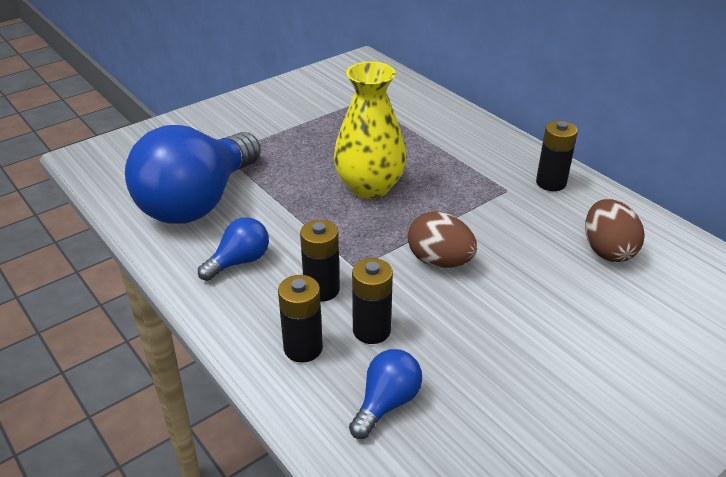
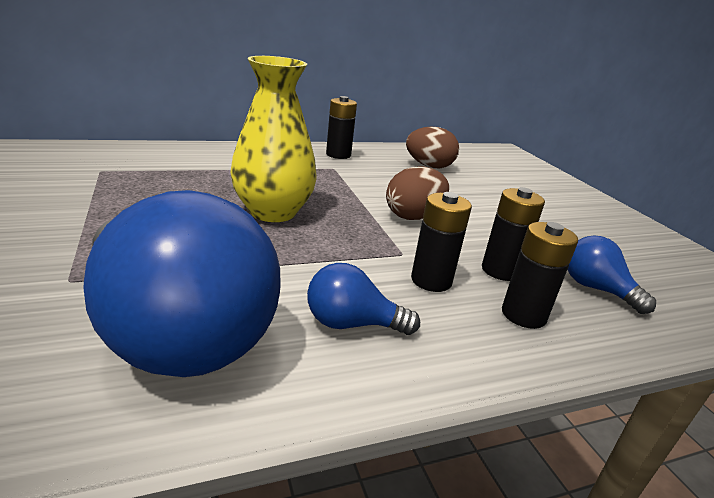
camera: 75 degrees left, 10 degrees down
(239, 261) = (352, 324): blue light bulb -> blue light bulb turned 60 degrees counterclockwise

